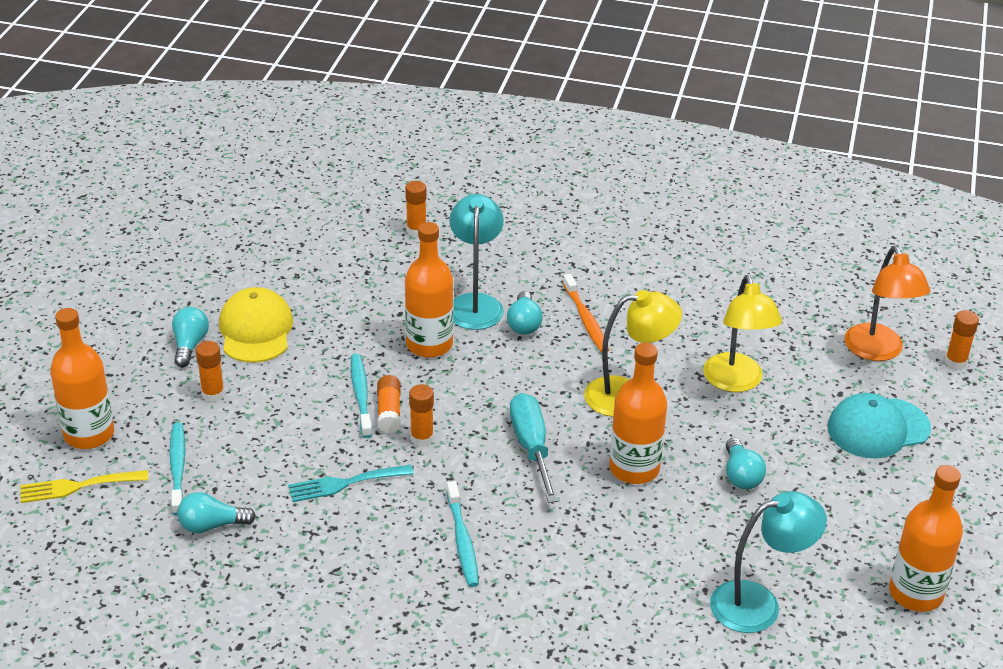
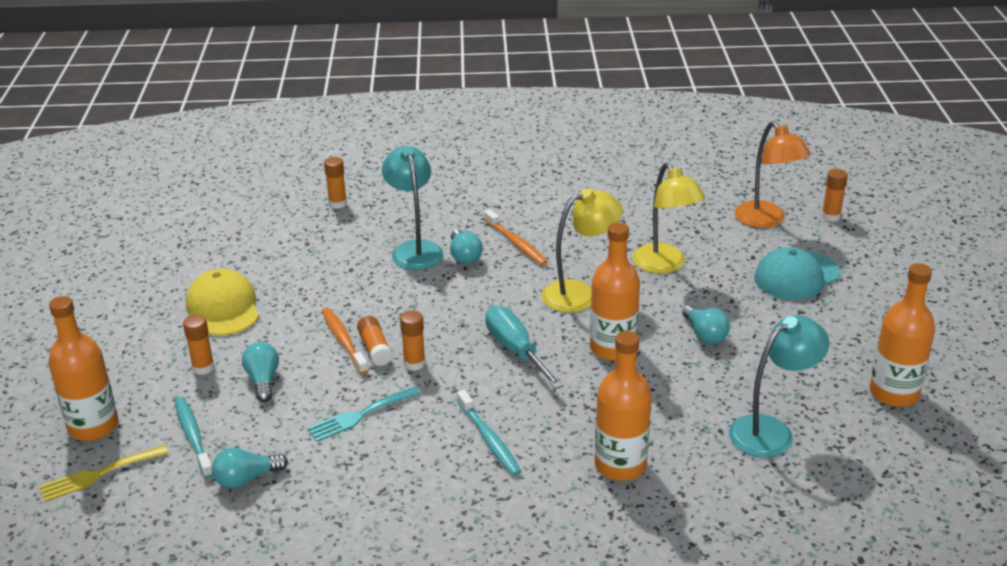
camera: 15 degrees left, 5 degrees down
(190, 345) = (165, 332): turquoise light bulb -> turquoise light bulb (263, 380)
(361, 395) = (343, 341): turquoise toothbrush -> orange toothbrush
(429, 344) = (388, 288): orange bottle -> orange bottle (620, 465)

